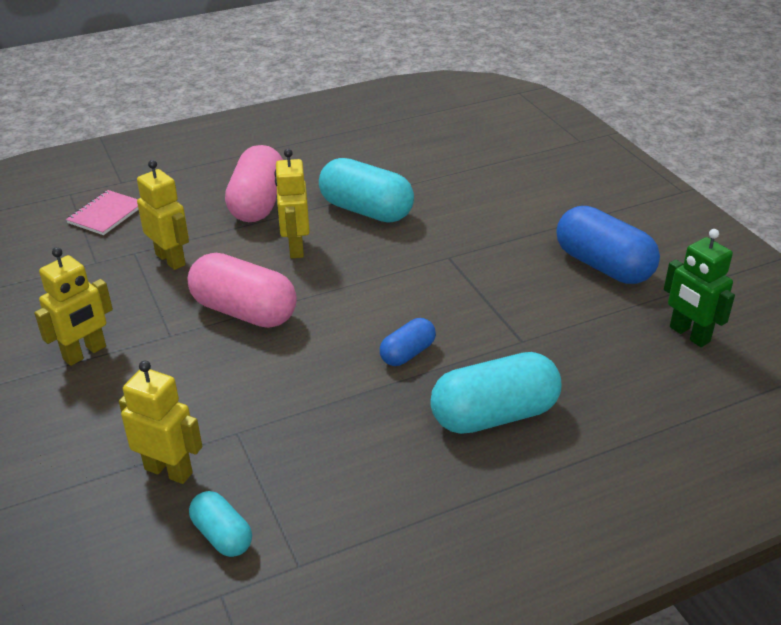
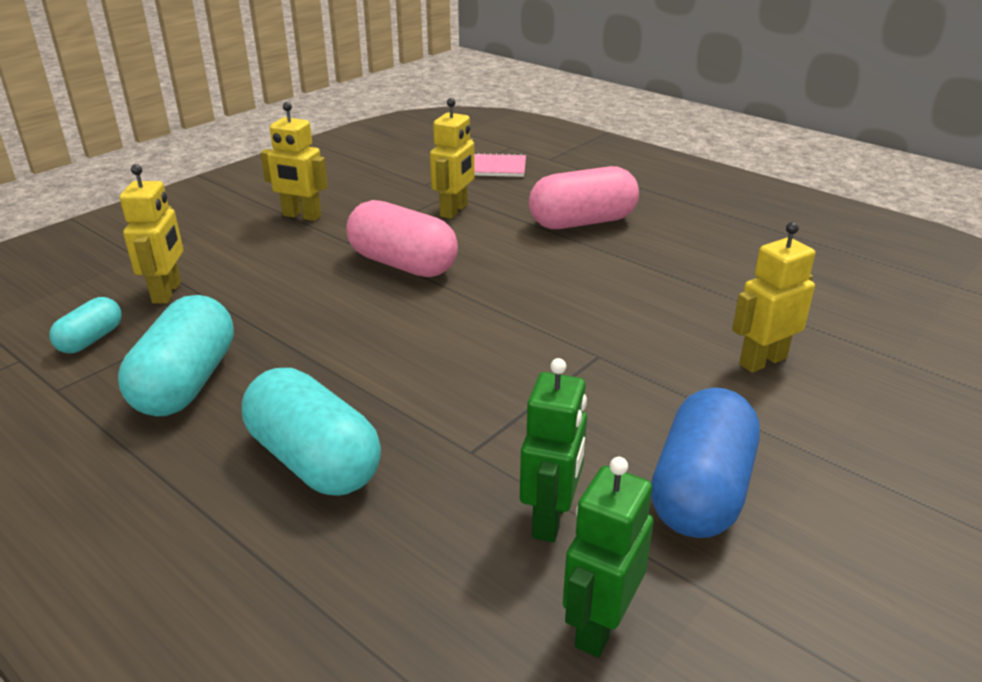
camera: 65 degrees right, 5 degrees down
(244, 311) = (402, 264): pink capsule -> pink capsule turned 60 degrees counterclockwise
(295, 248) = (526, 261): yellow robot -> yellow robot (762, 361)
(366, 210) = (634, 280): turquoise capsule -> turquoise capsule (186, 383)
(407, 353) = (394, 372): blue capsule -> none
(601, 326) = (551, 518): none -> green robot

